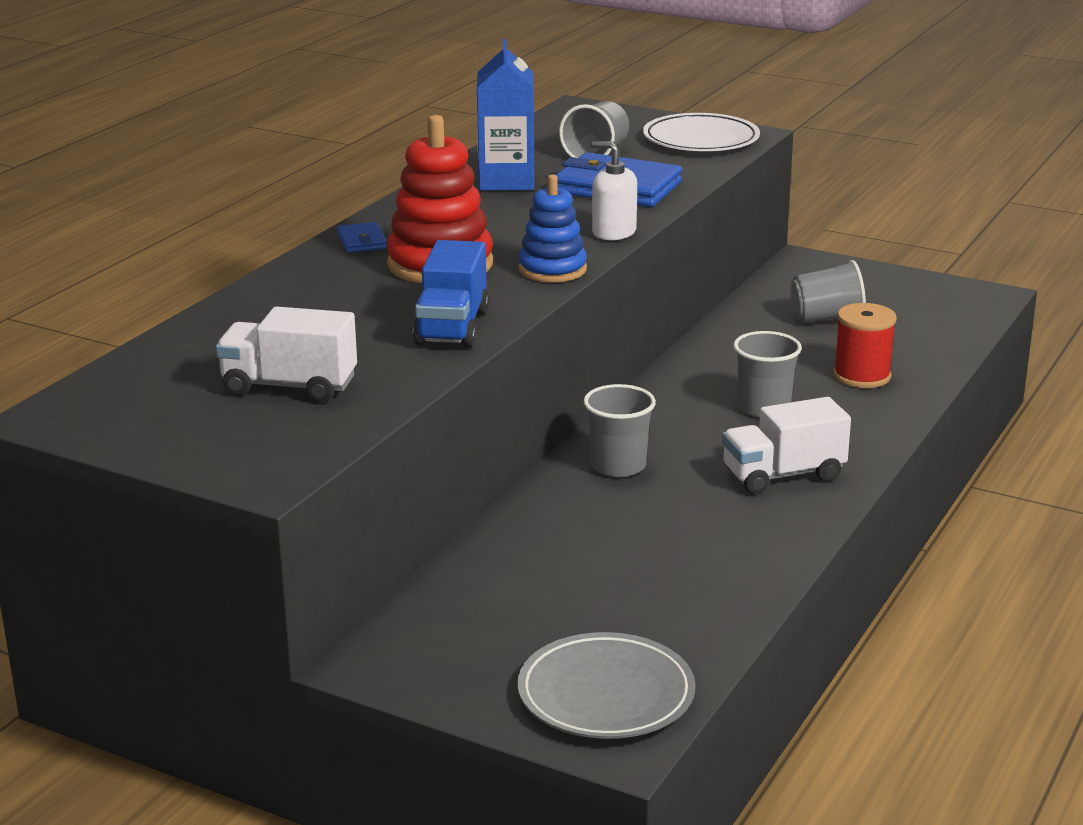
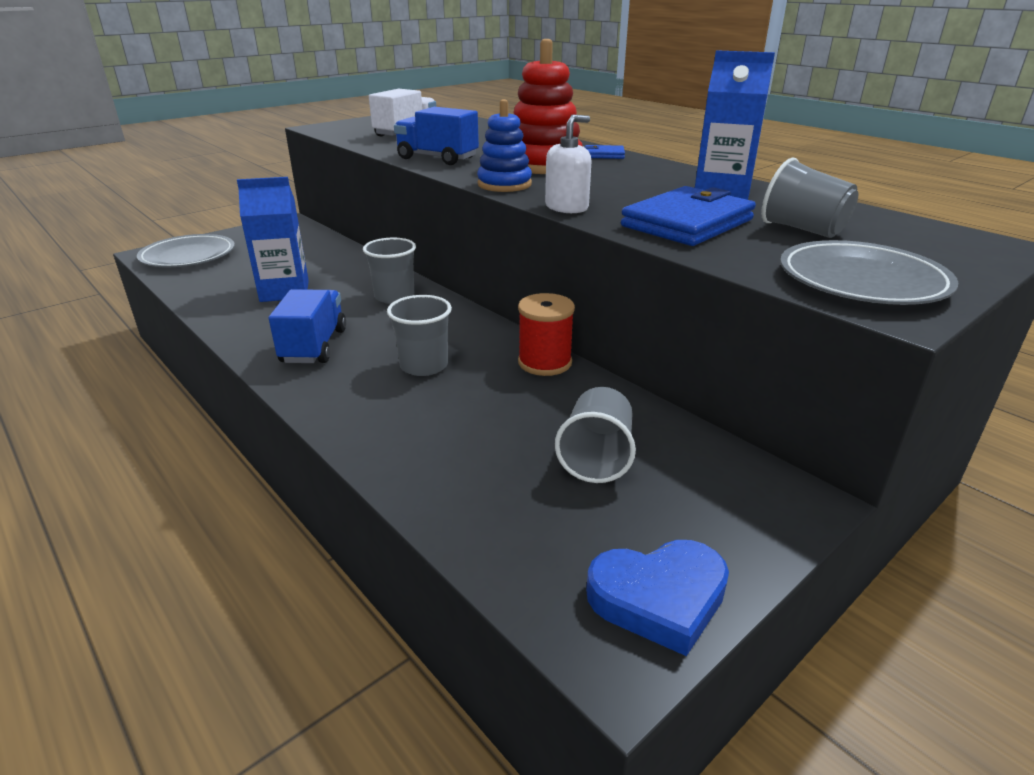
camera: 110 degrees right, 5 degrees up
(665, 547) = (284, 291): none -> blue carton
(701, 140) = (862, 281): white plate -> grey plate
(783, 475) = (314, 346): white truck -> blue truck
(862, 376) = (440, 434): red spool -> red spool (544, 362)
(937, 290) = (659, 598): none -> blue heart

